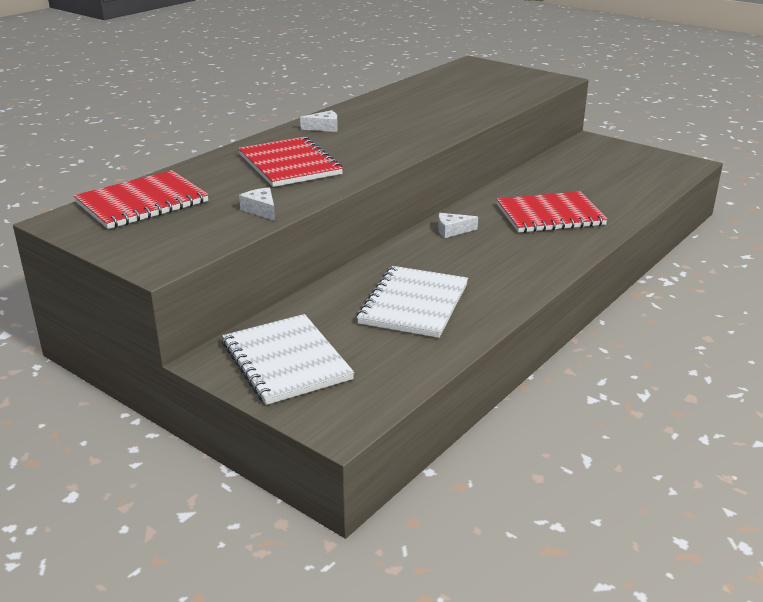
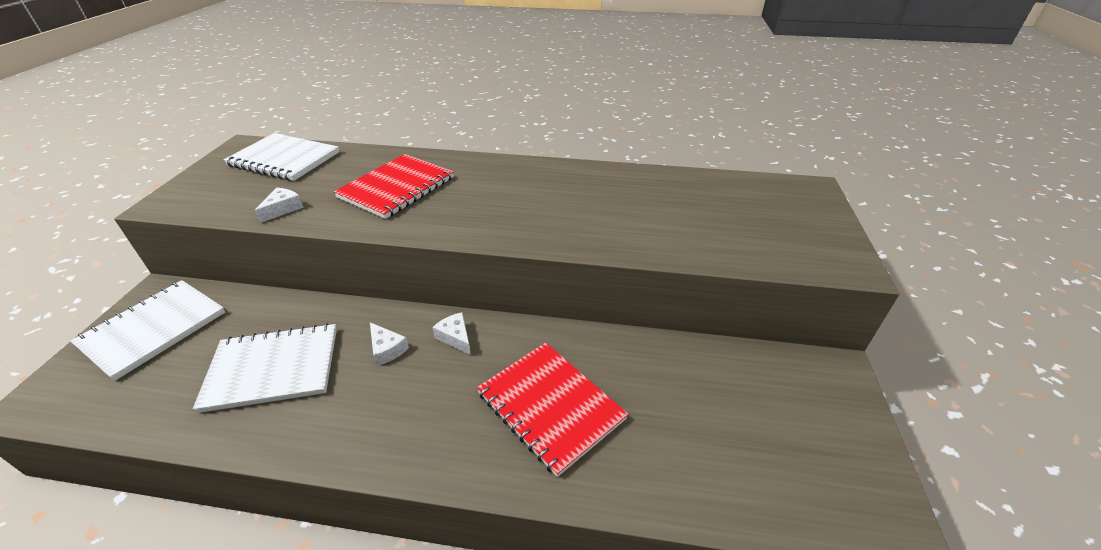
camera: 60 degrees right, 10 degrees up
(142, 202) = (284, 159): red notebook -> white notebook
(324, 128) = (503, 173): white cheese -> white cheese (387, 349)

